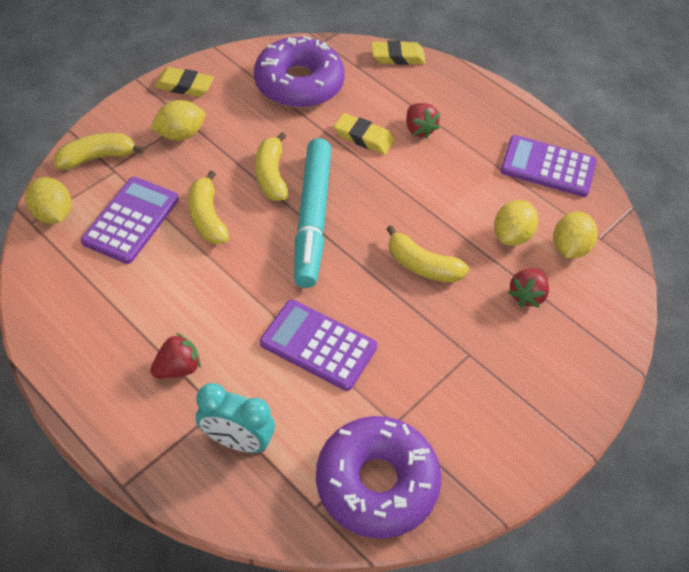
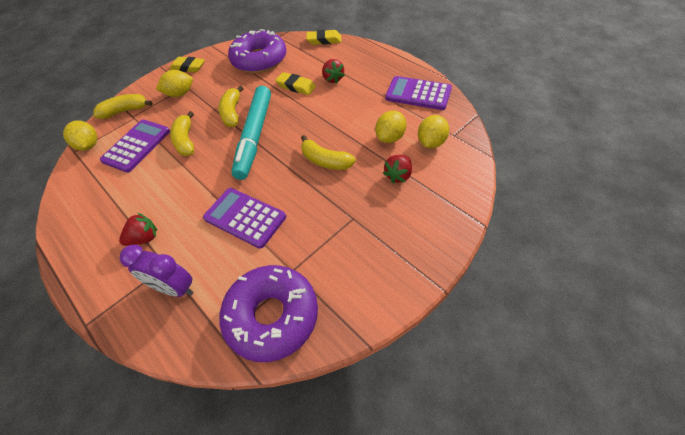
camera: 10 degrees right, 0 degrees up
(237, 440) = (174, 288): turquoise clock -> purple clock

